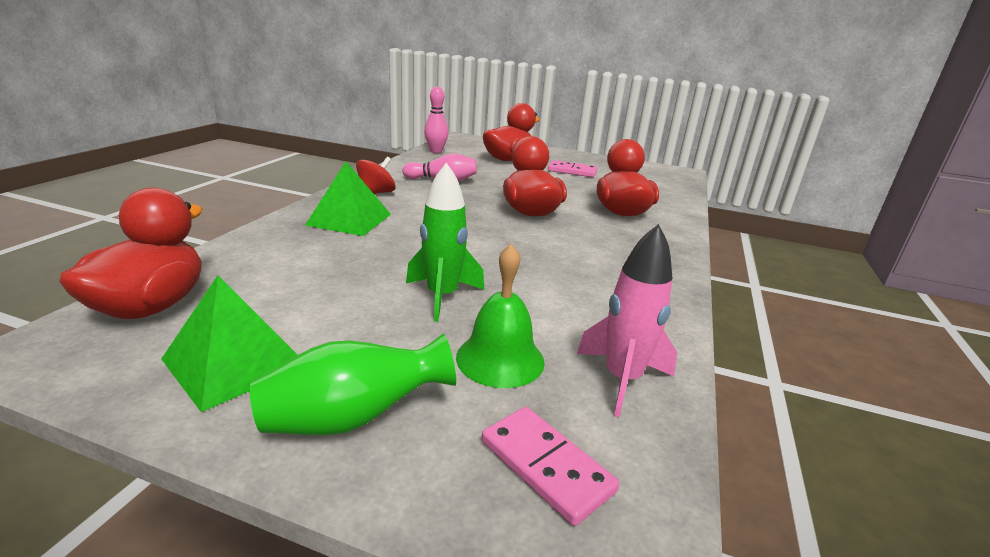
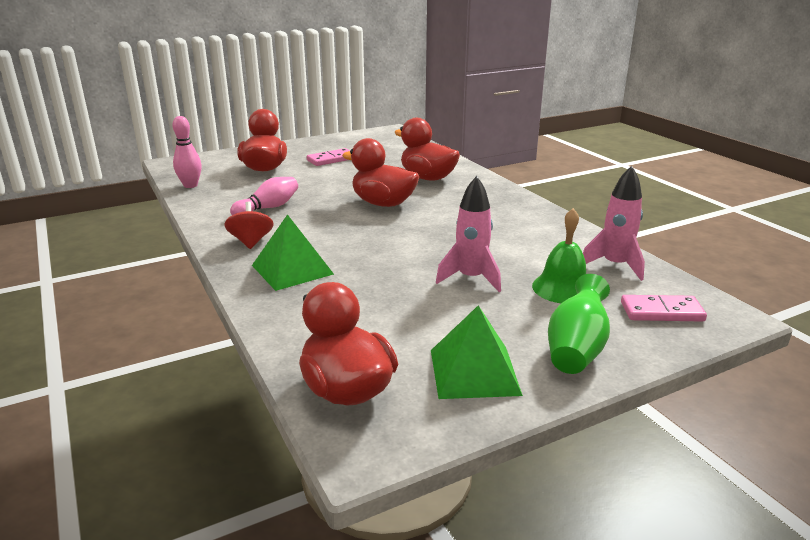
camera: 45 degrees left, 0 degrees up
(442, 296) = (471, 278): green rocket -> pink rocket

